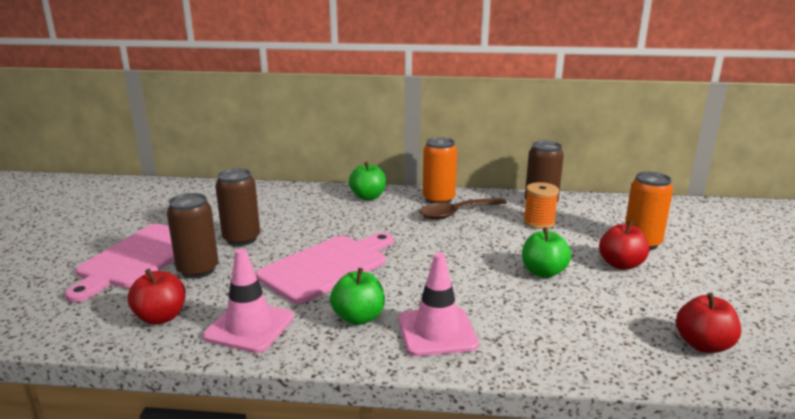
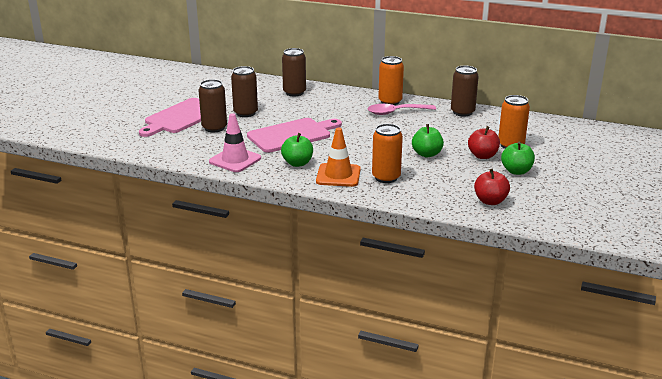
camera: 15 degrees right, 5 degrees up
(161, 317) = (188, 149): red apple -> none
(302, 201) = (294, 92): none -> brown can
(368, 197) = (341, 94): green apple -> green apple (516, 171)
(437, 332) = (338, 175): pink traffic cone -> orange traffic cone
(456, 213) = (396, 112): brown spoon -> pink spoon
(514, 324) = (386, 177): none -> orange can
(539, 222) = (450, 124): orange spool -> none

